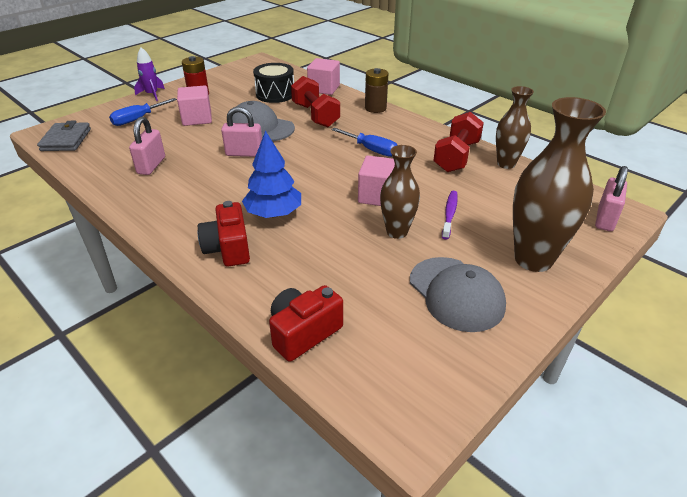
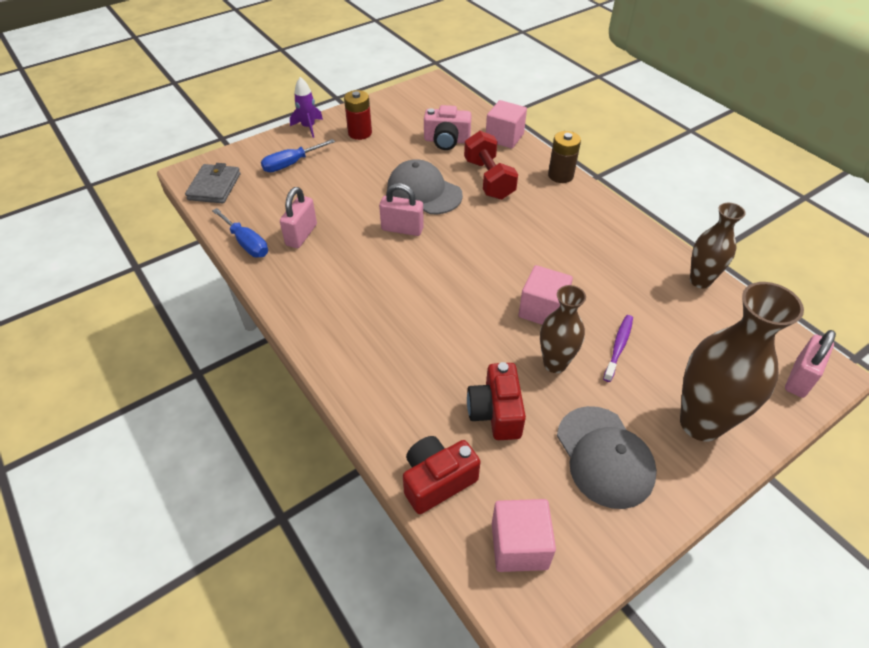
camera: 10 degrees right, 10 degrees up
(197, 118) = (355, 170): pink cube -> pink cube (519, 545)
(228, 248) = (372, 361): red camera -> red camera (496, 412)
(273, 213) = (424, 320): blue tree -> none
(275, 94) = (446, 141): black drum -> pink camera
(371, 150) = (545, 240): blue screwdriver -> blue screwdriver (246, 243)
(456, 156) = (643, 262): red dumbbell -> none

